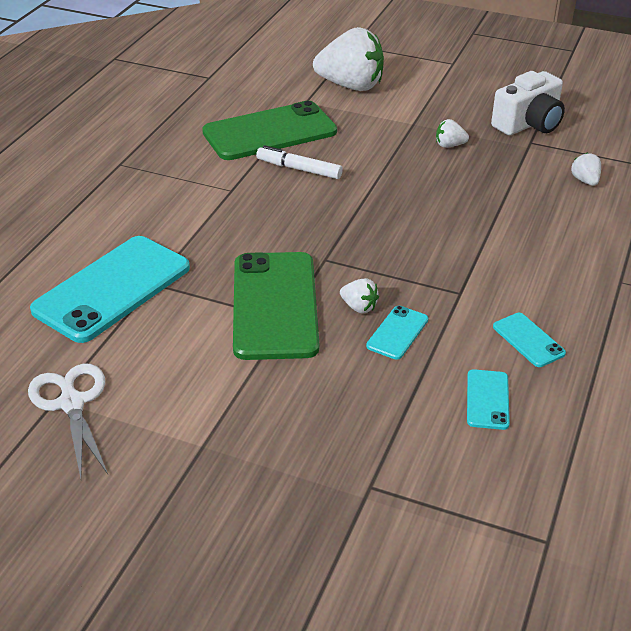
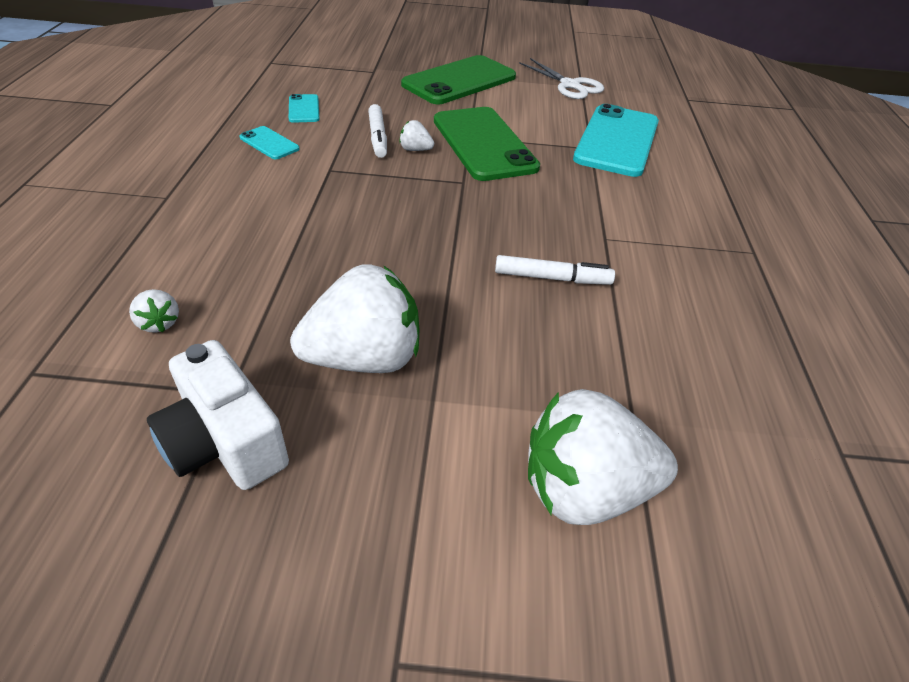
camera: 160 degrees right, 5 degrees up
(270, 132) = (634, 335): green phone -> green phone (459, 81)
(397, 333) = (378, 137): turquoise phone -> white marker
(449, 145) = (364, 358): white strawberry -> white strawberry, size x2.35
(528, 124) = (225, 442): white camera -> white camera turned 75 degrees counterclockwise

